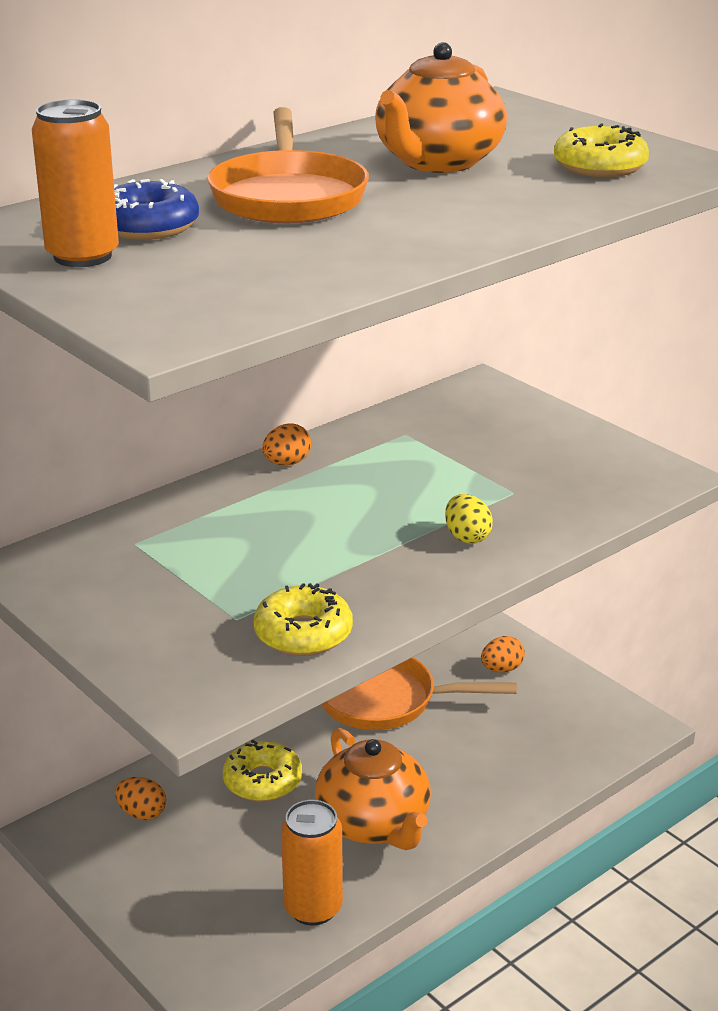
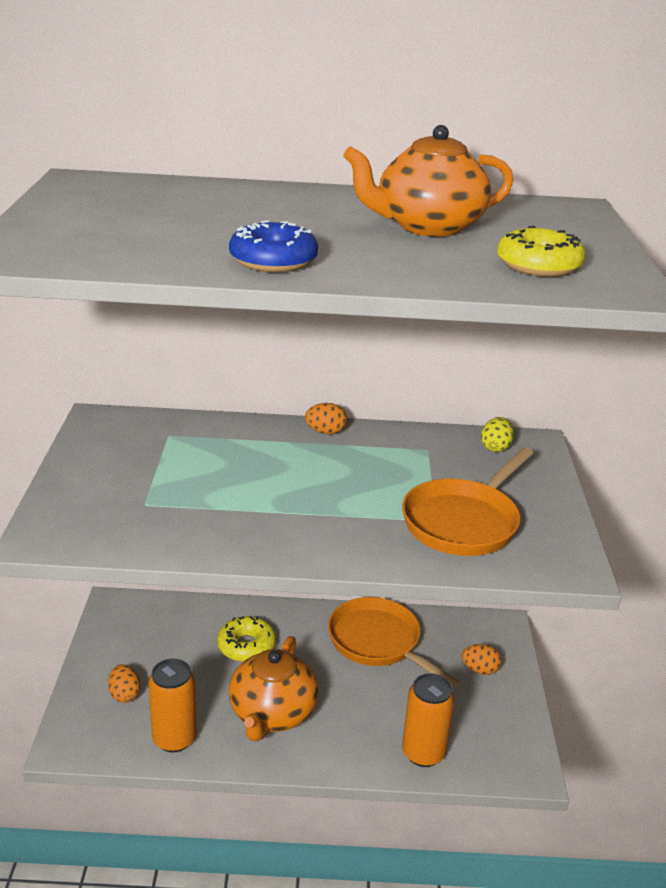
camera: 40 degrees right, 0 degrees up
(82, 256) = (85, 206): orange can -> orange can (423, 753)
(142, 813) = (164, 623): orange egg -> orange egg (124, 694)
(147, 227) = (159, 204): blue donut -> blue donut (273, 261)
(288, 196) = (278, 214): orange pan -> orange pan (463, 522)
(303, 634) = (162, 533): yellow donut -> none
(467, 537) = (355, 531): yellow egg -> yellow egg (495, 448)

